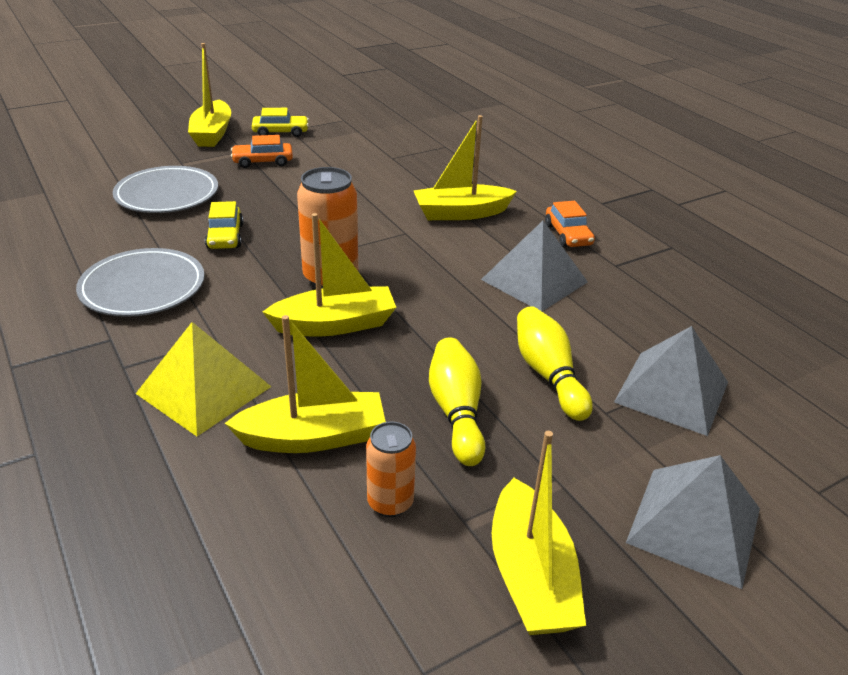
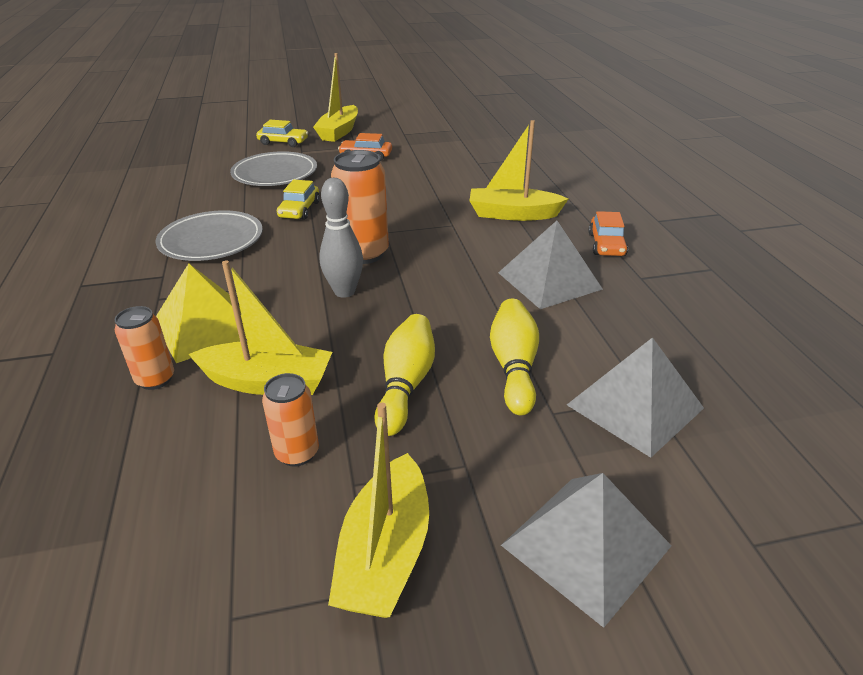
camera: 20 degrees right, 0 degrees up
(185, 459) = (155, 379): none -> orange can
(280, 132) = (394, 135): yellow car -> yellow car (283, 142)
(335, 324) = (344, 292): yellow boat -> grey bowling pin

